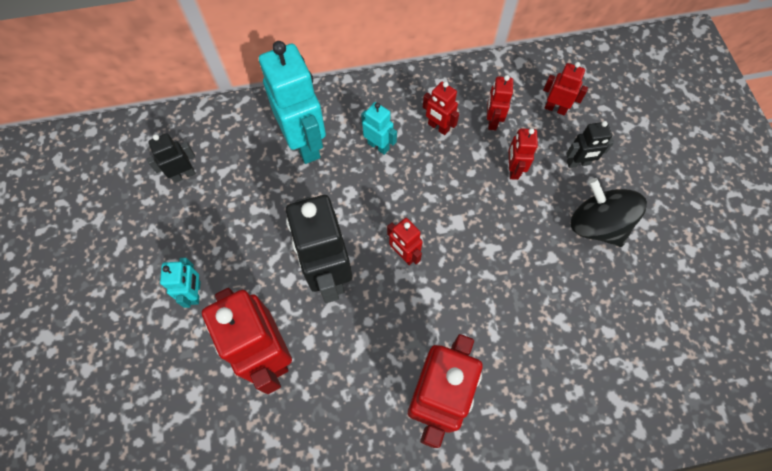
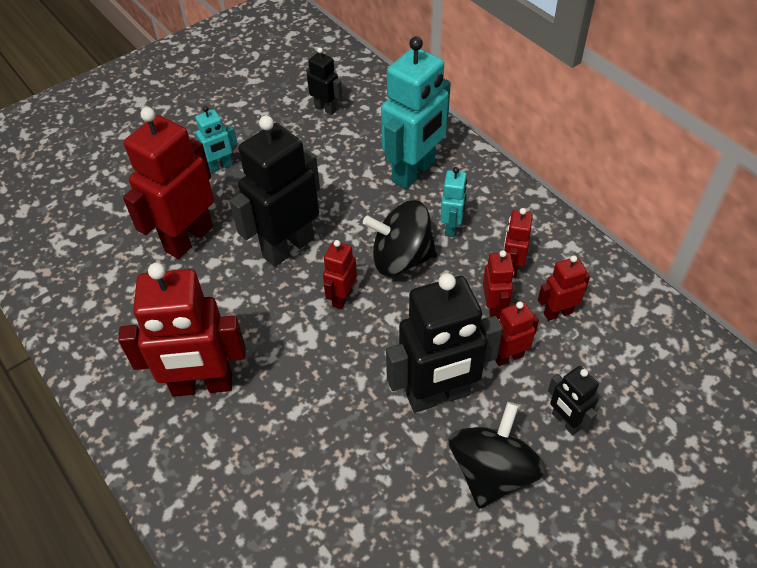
camera: 65 degrees right, 15 degrees down
(389, 195) = (401, 258): none -> black spinning top
(524, 229) = (438, 396): none -> black robot
(555, 108) = (625, 370): red robot -> red robot (494, 308)

